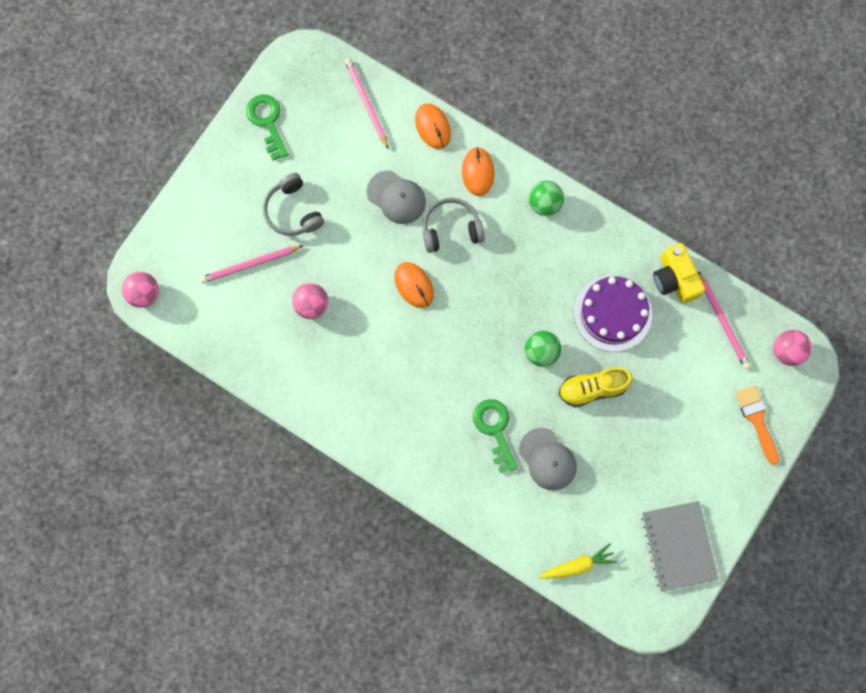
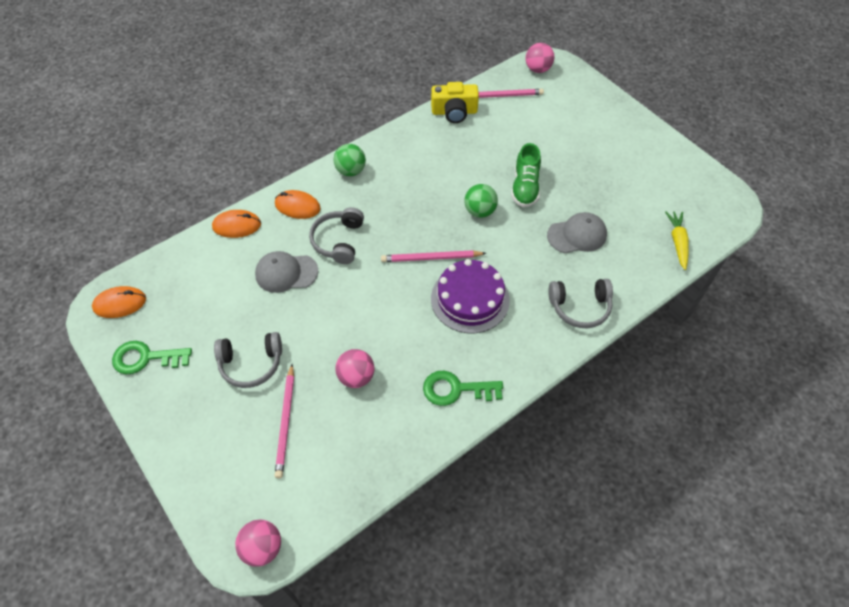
camera: 70 degrees left, 20 degrees down
(366, 103) = (182, 268): pink pencil -> pink pencil (431, 258)
(396, 197) = (286, 273): grey cap -> grey cap turned 150 degrees counterclockwise
(414, 285) = (377, 285): orange mouse -> orange mouse (120, 303)
(458, 483) = (580, 307): none -> grey headphones
(495, 430) = (538, 264): green key -> green key (456, 389)
(592, 389) = (525, 187): yellow shoe -> green shoe
(612, 313) = (465, 156): purple cake -> purple cake (470, 299)
(678, 546) = (675, 173): grey notebook -> none
(756, 419) = (585, 100): orange brush -> none

